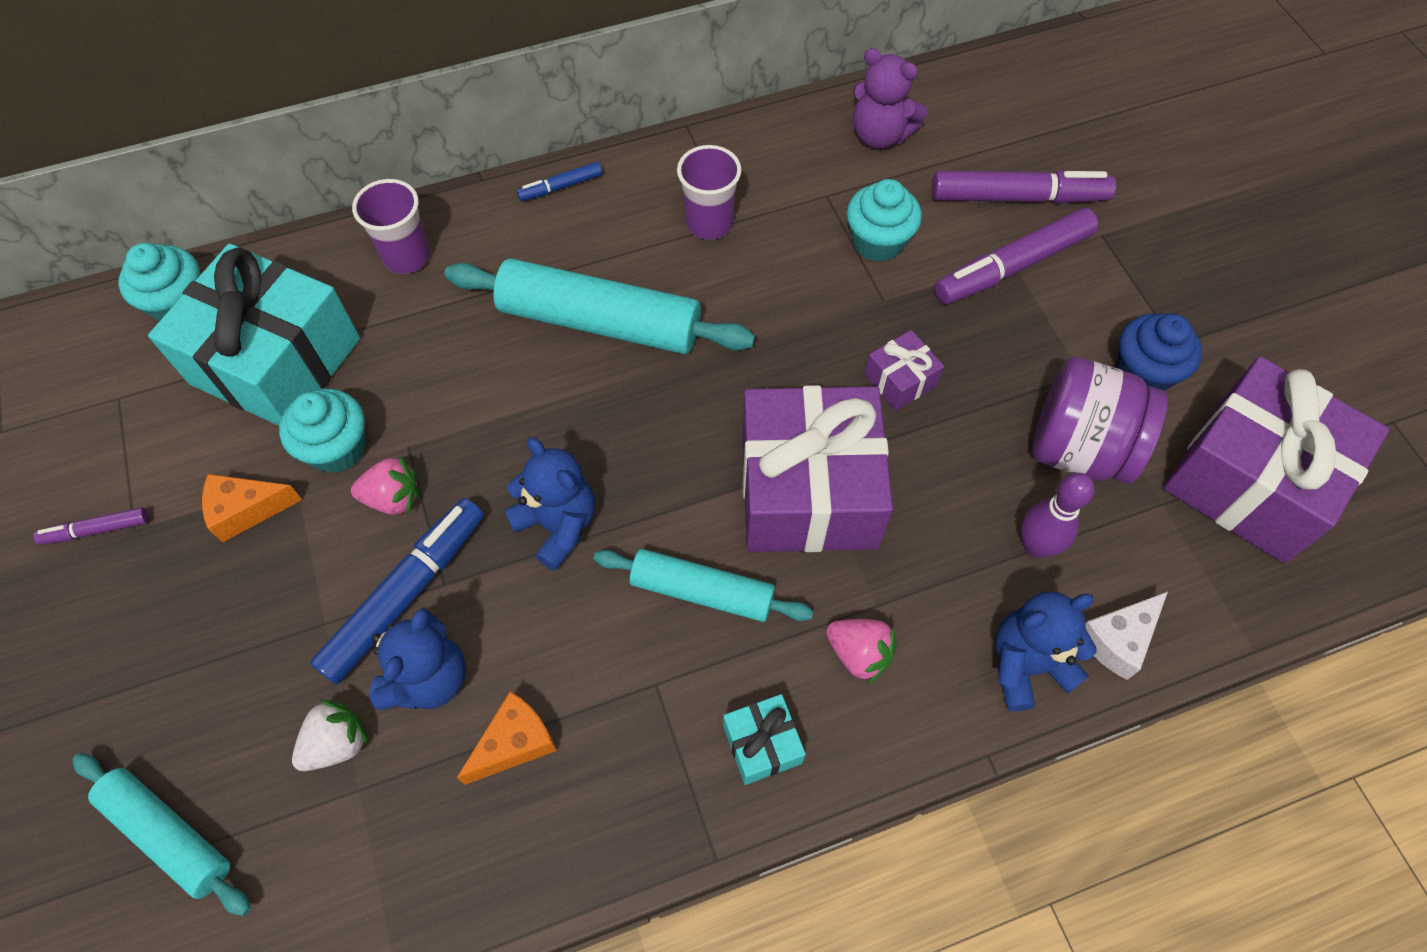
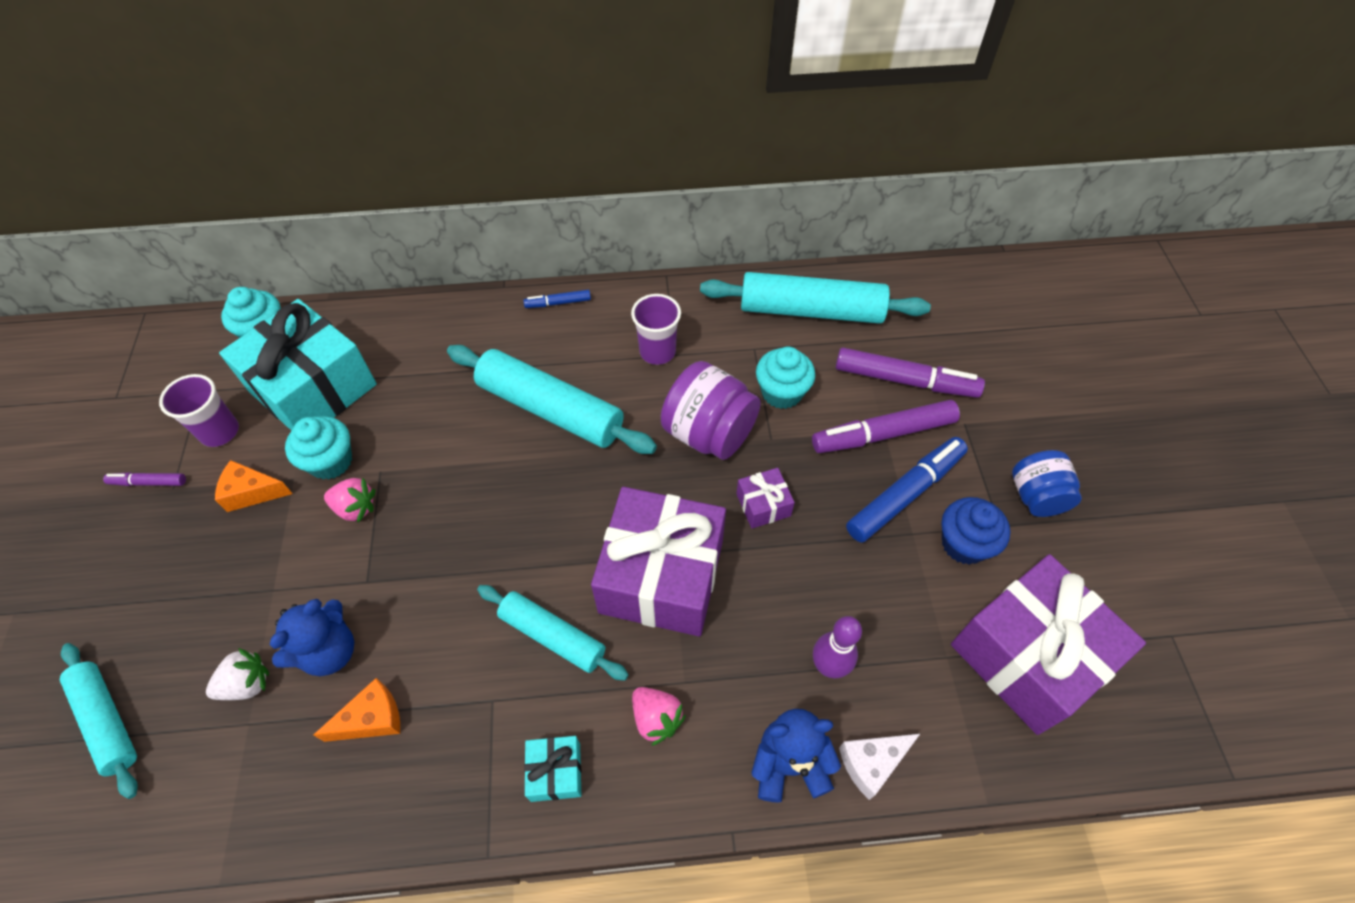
camera: 15 degrees right, 5 degrees down
(406, 594) = (337, 583): blue marker -> blue marker (905, 494)
(407, 256) = (431, 332): purple cup -> purple cup (220, 432)
(557, 525) = (464, 557): blue teddy bear -> none
(880, 135) = (811, 311): purple teddy bear -> turquoise rolling pin
(1079, 448) = (890, 594): purple jar -> purple jar (709, 433)
(1206, 301) = (1036, 496): none -> blue jar

